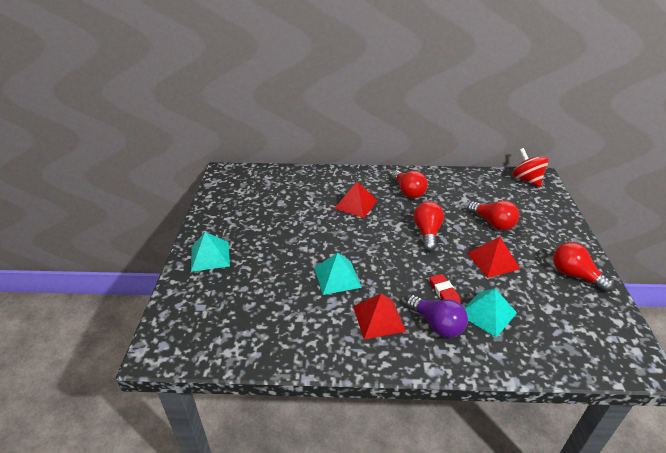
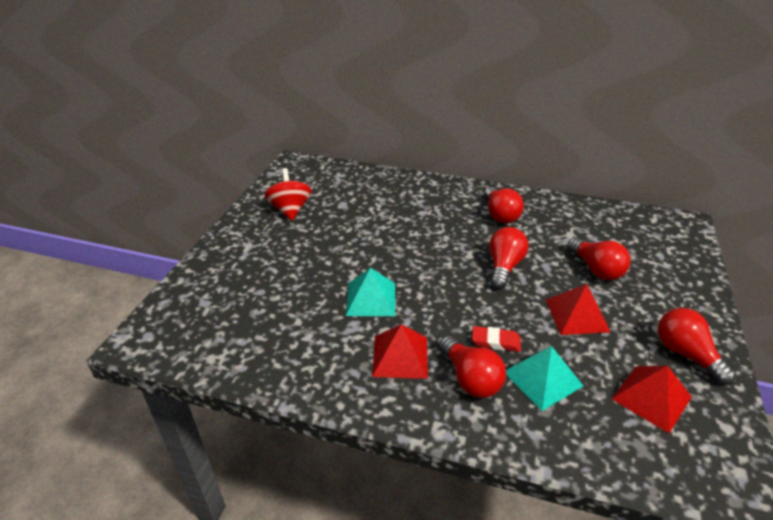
camera: 15 degrees right, 0 degrees up
(210, 256) = (239, 250): turquoise pyramid -> none
(356, 204) = (429, 219): red pyramid -> red pyramid (651, 397)
(437, 324) = (470, 379): purple light bulb -> red light bulb
(444, 292) = (496, 341): red eraser -> red eraser turned 75 degrees counterclockwise
(526, 180) = (665, 223): red spinning top -> red spinning top (290, 210)

